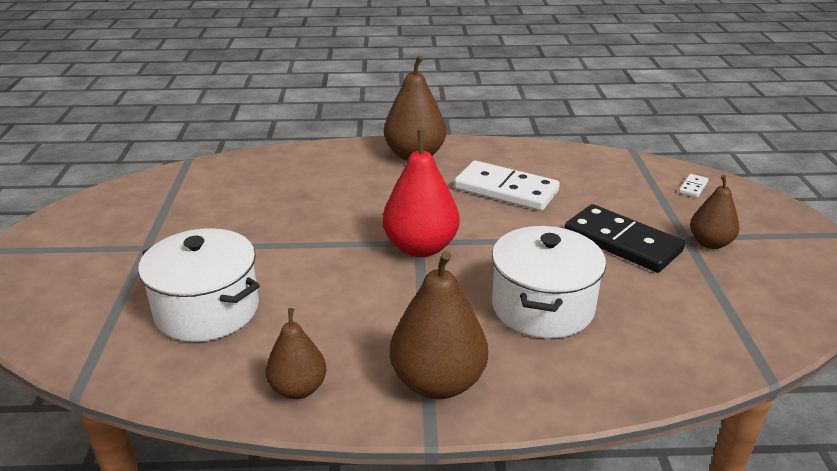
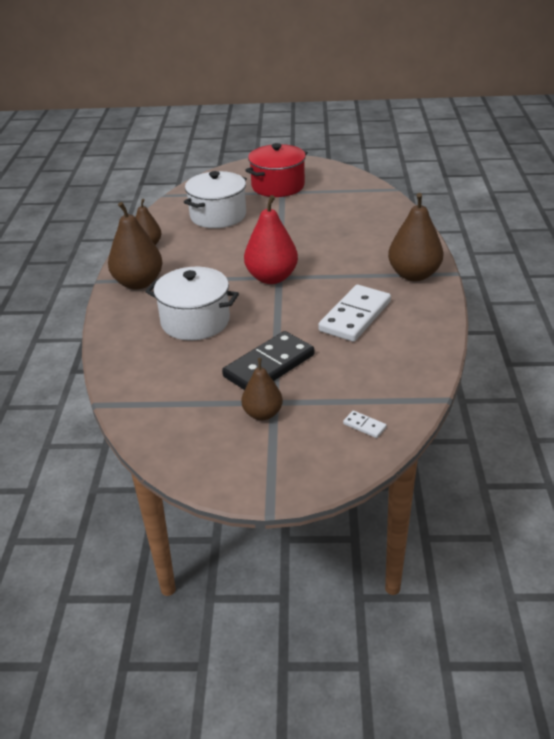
camera: 95 degrees right, 5 degrees up
(120, 252) = (278, 186): none -> red pot

